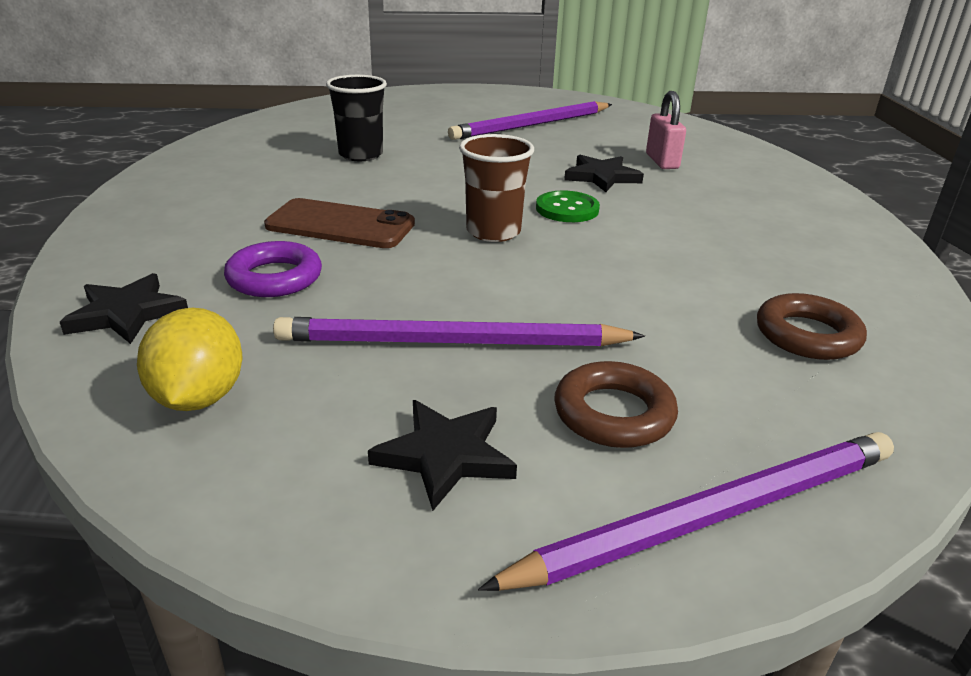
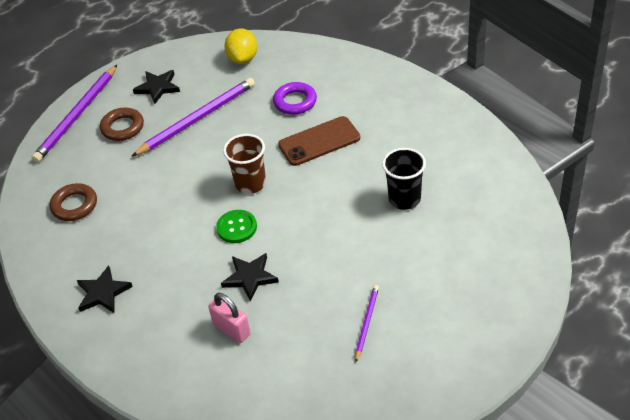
camera: 145 degrees right, 15 degrees up
(126, 313) = (313, 61): black star -> black star (103, 292)
(199, 397) = (243, 59): yellow lemon -> yellow lemon turned 45 degrees clockwise
(531, 125) = (366, 323): purple pencil -> purple pencil, size x0.50

